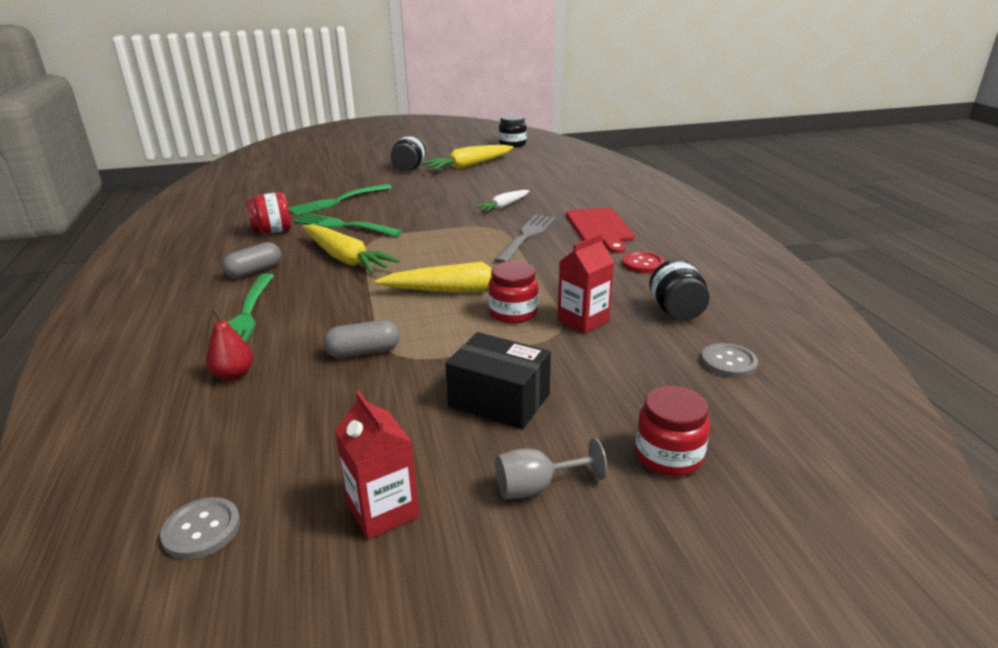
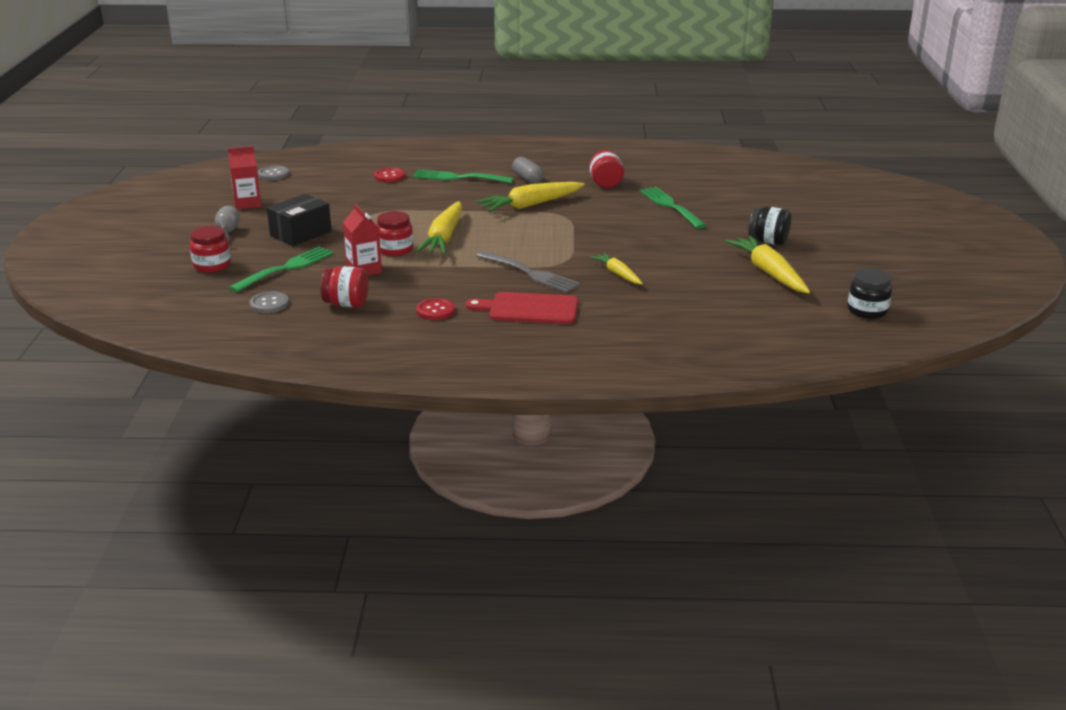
camera: 105 degrees right, 0 degrees up
(233, 374) = (389, 176): red pear -> red button
(343, 226) = (602, 206): green fork -> green fork (286, 268)
(363, 352) = (385, 205): grey capsule -> none
(504, 206) = (617, 274): white carrot -> yellow carrot
(676, 311) = (346, 304): black jar -> red jar

